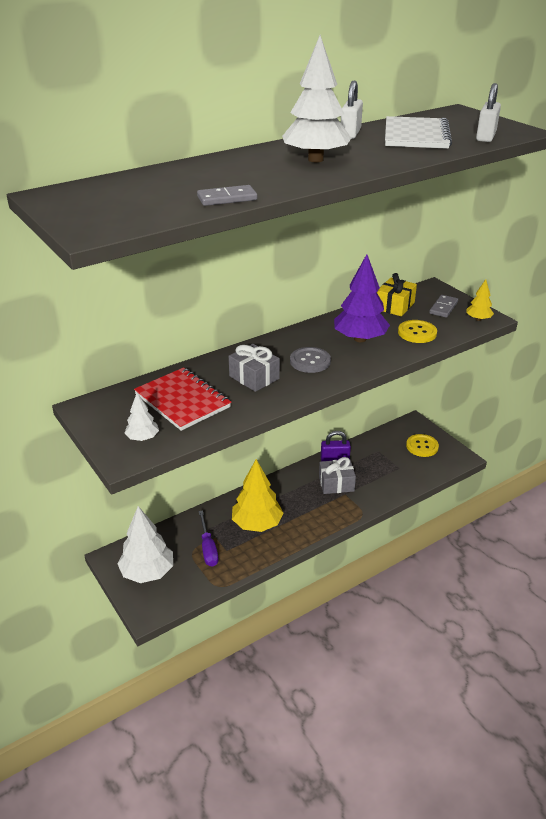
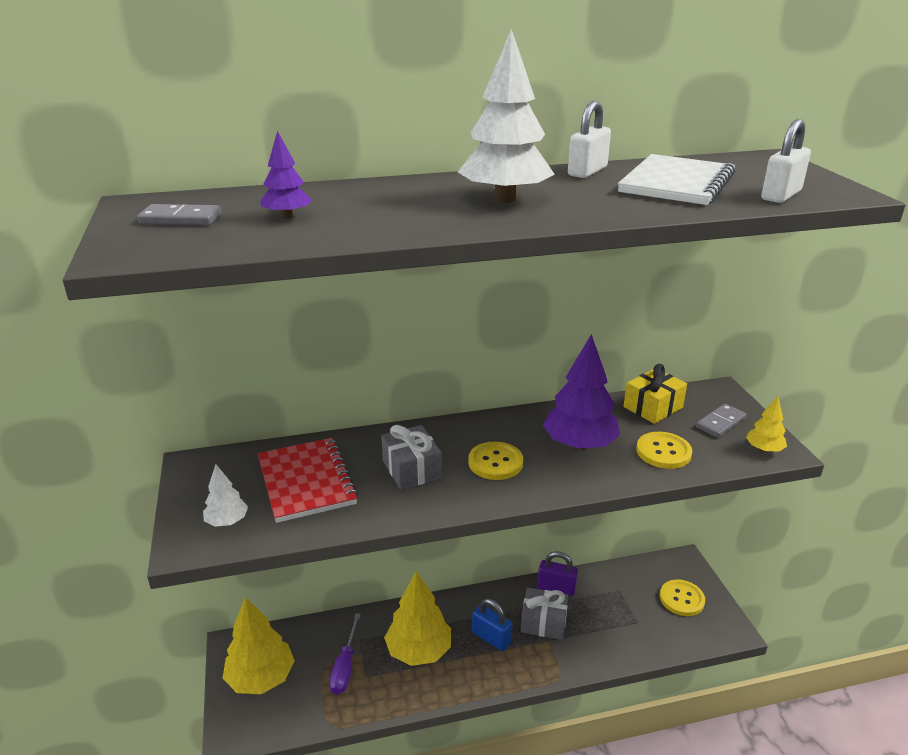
camera: 20 degrees right, 5 degrees down
(147, 572) = (261, 678): white tree -> yellow tree
(177, 190) = (287, 216): none -> purple tree
(227, 198) = (333, 235): grey domino -> grey domino (180, 219)
(304, 502) = (491, 638): none -> blue padlock
(310, 361) = (495, 462): grey button -> yellow button

